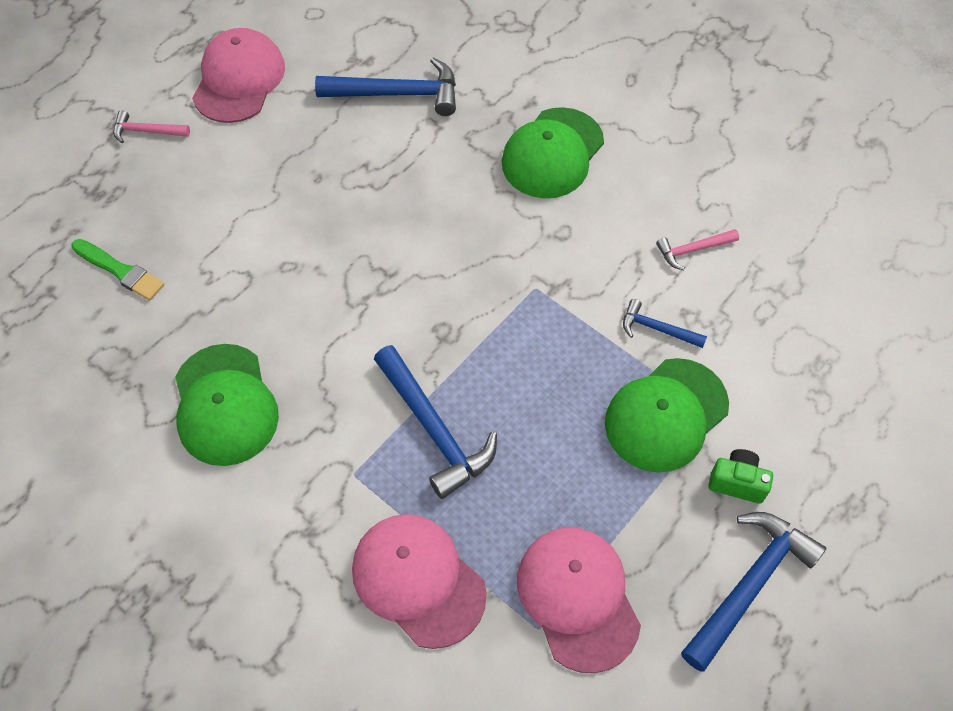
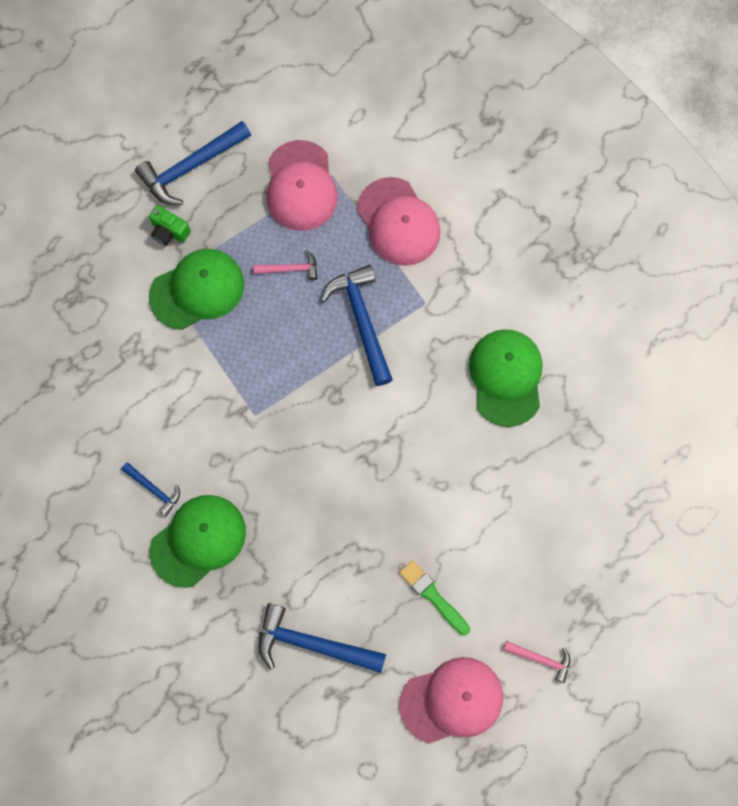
camera: 165 degrees left, 15 degrees up
(120, 271) = (574, 515): green brush -> green brush (433, 596)
(239, 80) = (452, 700): pink cap -> pink cap turned 135 degrees counterclockwise
(657, 329) = (177, 357): blue hammer -> blue hammer (154, 489)
(692, 250) = (122, 416): pink hammer -> pink hammer (290, 269)

